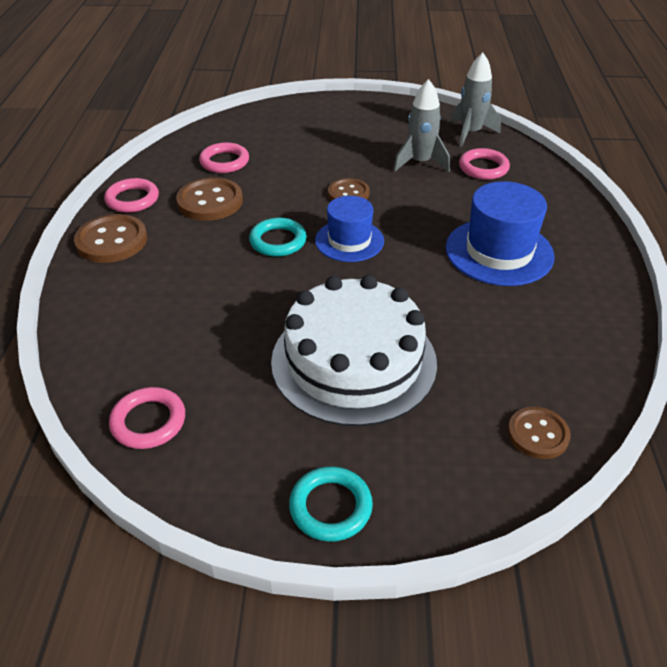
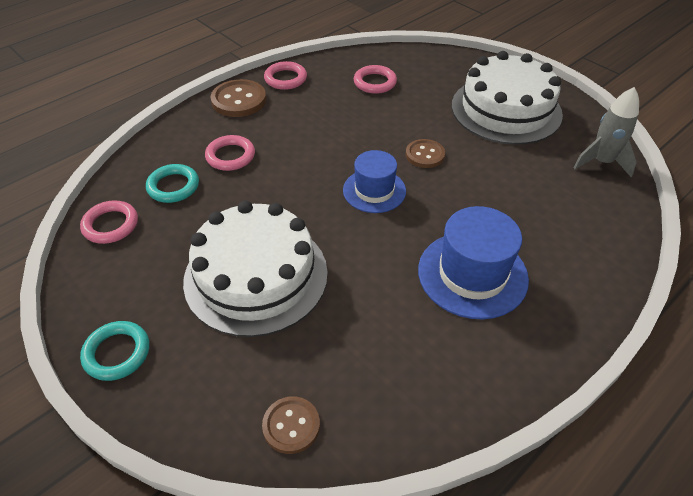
camera: 45 degrees right, 5 degrees up
(210, 201) = (327, 106): brown button -> none
(278, 241) = (328, 160): turquoise ring -> turquoise ring (173, 186)
(359, 131) = (506, 109): none -> white cake
(420, 163) = (517, 163): grey rocket -> none
(483, 168) = (567, 198): pink ring -> pink ring (230, 156)

